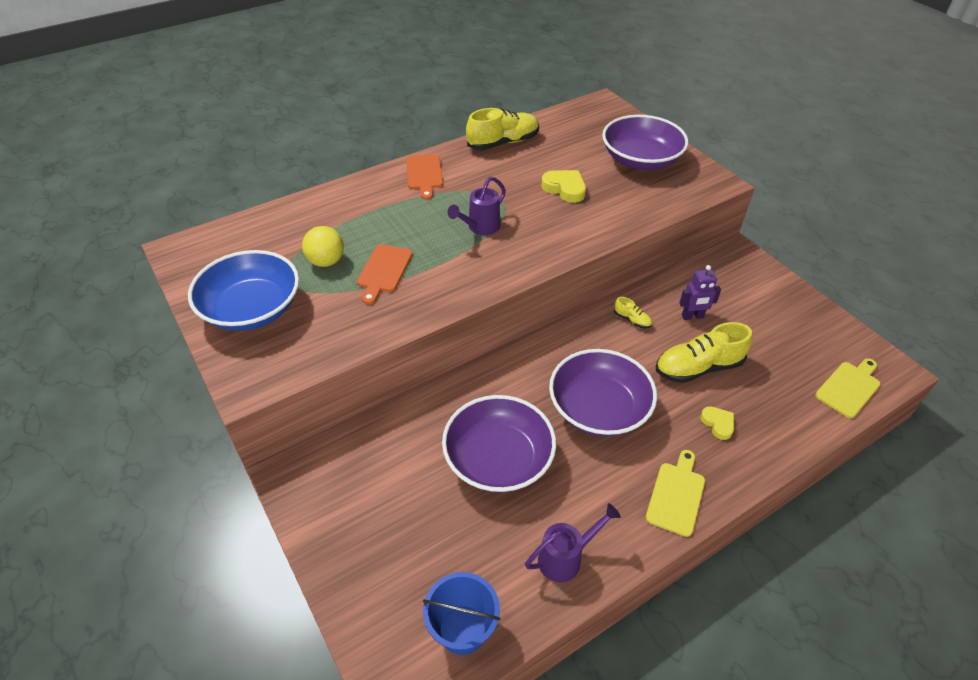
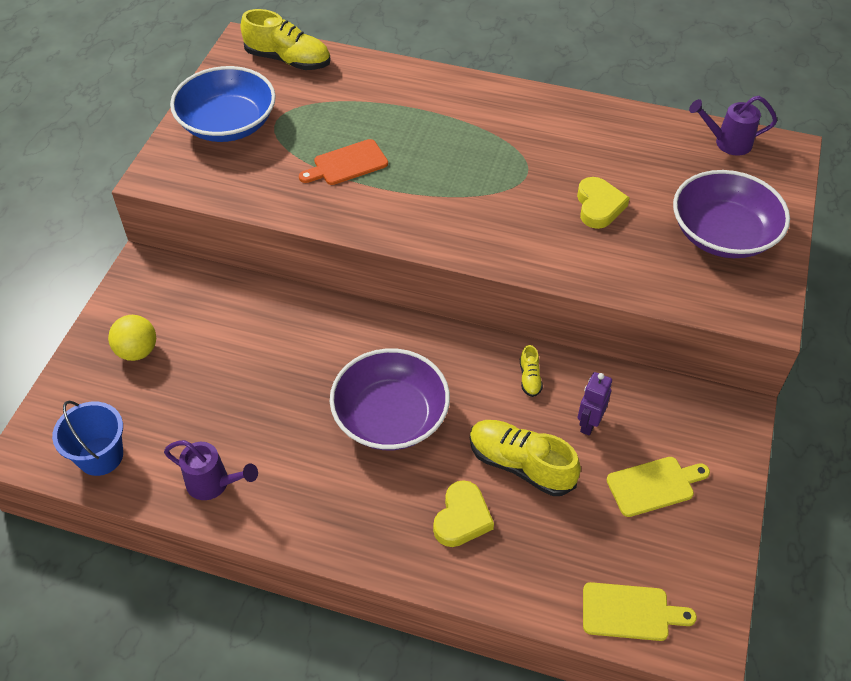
camera: 50 degrees right, 5 degrees up
(326, 261) = (320, 125): yellow ball -> yellow ball (137, 351)
(424, 174) = (498, 104): orange cutting board -> none
(480, 227) = (470, 185): purple watering can -> purple watering can (727, 143)
(498, 459) = (270, 381): purple bowl -> none
(503, 143) = (614, 123): yellow shoe -> yellow shoe (288, 60)
(676, 495) = (346, 528): yellow cutting board -> yellow cutting board (654, 485)
(692, 316) = (589, 423): purple robot -> purple robot turned 75 degrees clockwise
(718, 424) = (462, 518): yellow heart -> yellow heart, size x1.55

